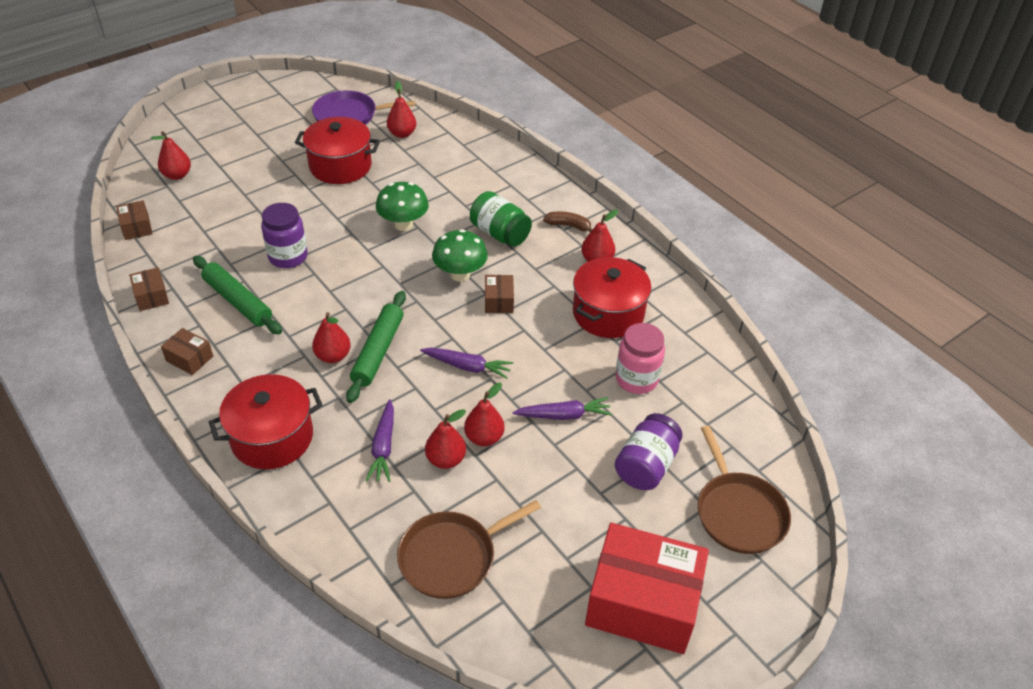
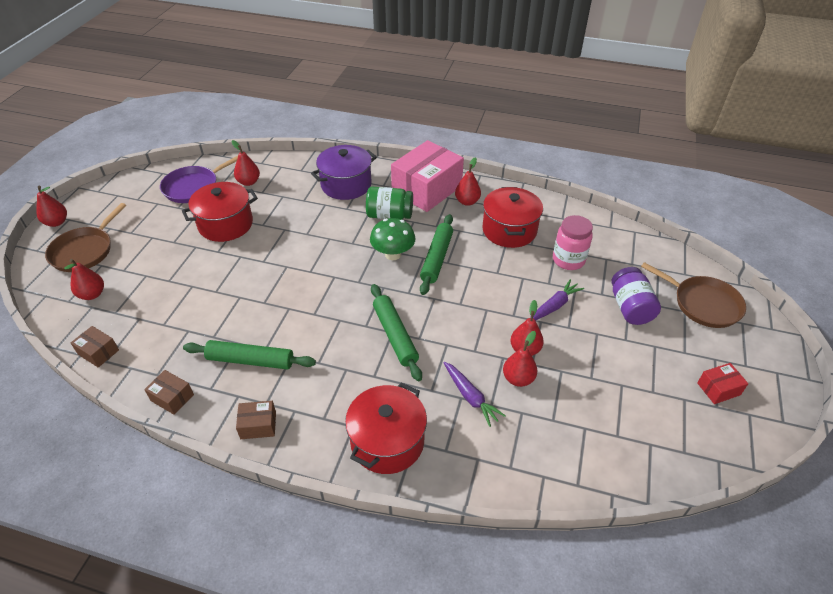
camera: 35 degrees left, 0 degrees up
(288, 257) = (255, 307): purple jar -> none
(333, 356) = (367, 357): red pear -> red pear (56, 222)
(403, 224) = (317, 242): green mushroom -> none
(452, 557) = (592, 438): brown pan -> brown pan (84, 251)
(467, 366) = (464, 311): purple carrot -> none
(491, 181) = (346, 185): none -> purple pot
(499, 301) = (437, 258): brown box -> green rolling pin
(568, 226) = (427, 189): brown banana -> pink box
(642, 602) = (718, 389): red box -> red box, size x0.43

